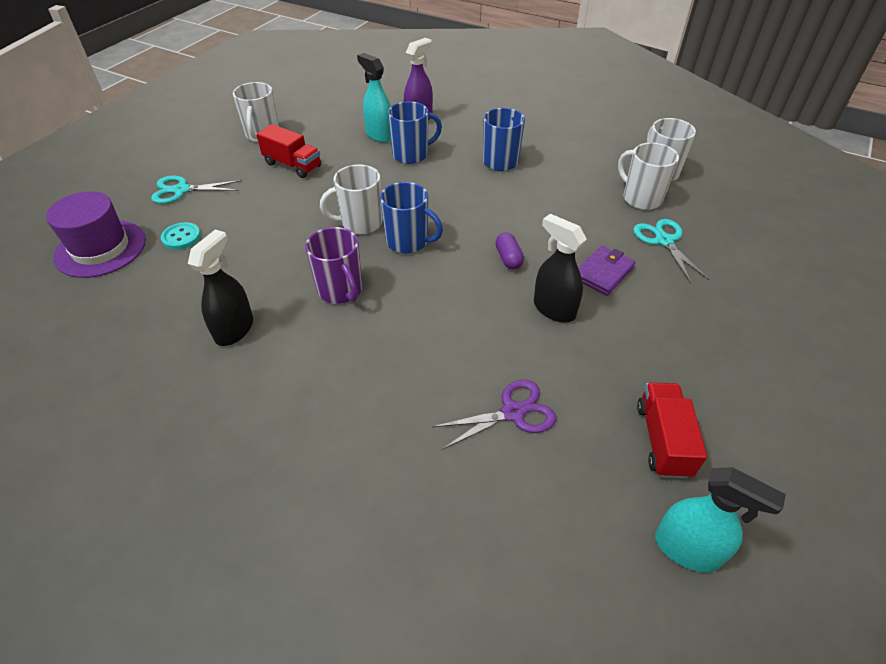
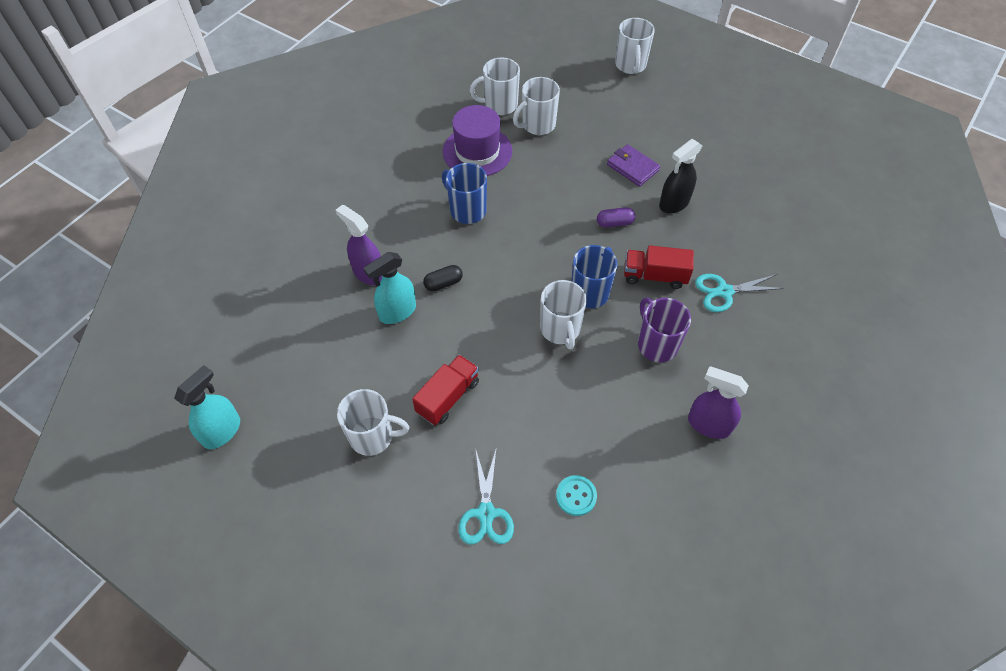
camera: 85 degrees left, 10 degrees up
(100, 248) = (593, 580): purple hat -> purple hat (477, 151)
(234, 329) = (708, 424): black spray bottle -> purple spray bottle
(341, 290) = (656, 344): purple mug -> purple mug turned 90 degrees counterclockwise
(411, 155) = (443, 283): blue mug -> black capsule
(513, 412) = (774, 240): purple scissors -> none
(662, 440) = (786, 170): red truck -> red truck (654, 276)
(664, 241) = (594, 124): turquoise scissors -> turquoise scissors (724, 292)
(687, 549) = (856, 177): turquoise spray bottle -> turquoise spray bottle (222, 431)
(796, 271) = (630, 65): none -> white mug

